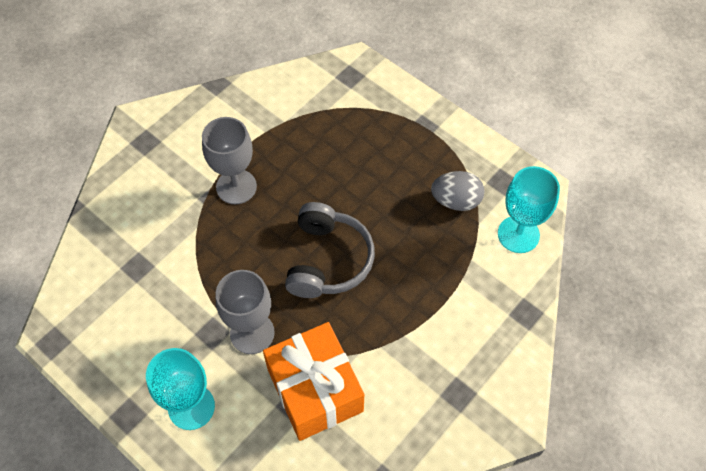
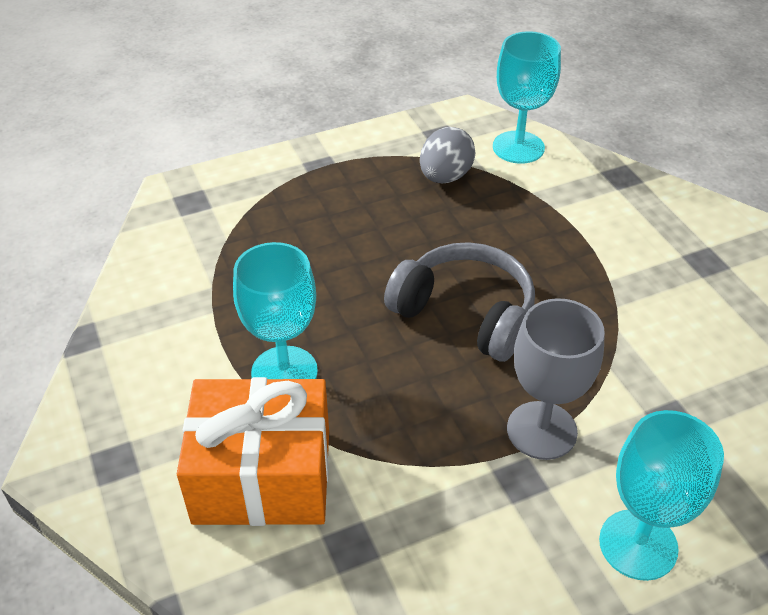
camera: 65 degrees left, 15 degrees down
(236, 187) = (284, 372): grey goblet -> turquoise goblet
(315, 390) = (658, 389): orange gift -> orange gift (262, 476)

